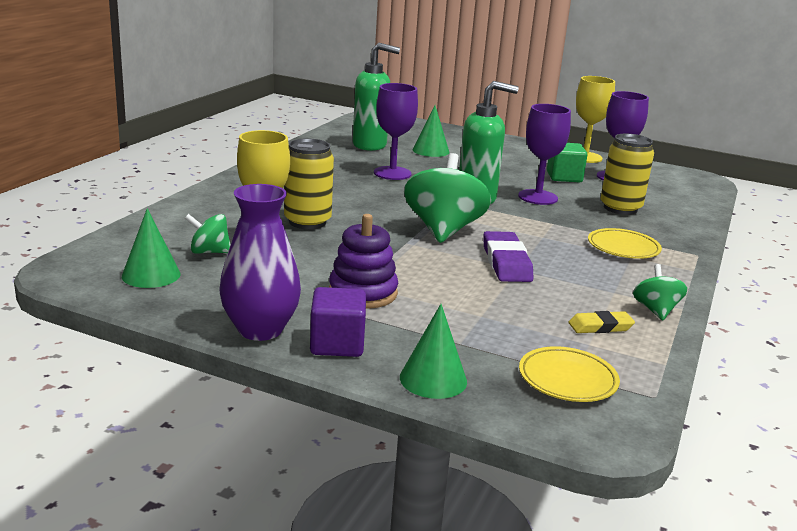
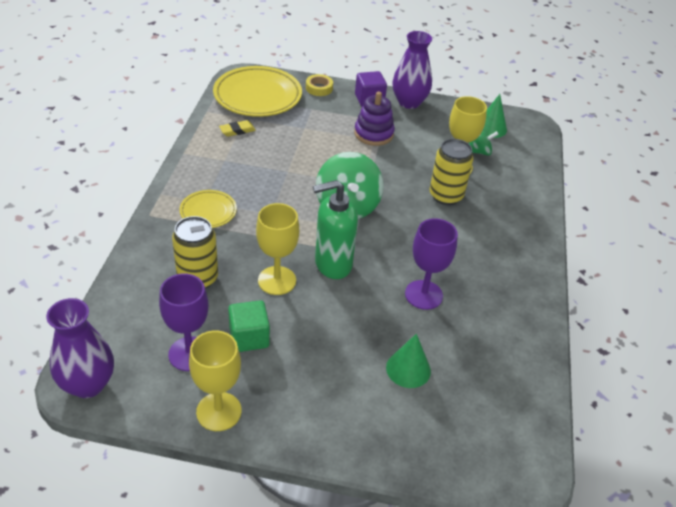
camera: 165 degrees right, 20 degrees up
(370, 145) = (478, 363): green soap dispenser -> none
(433, 379) = (319, 88): green cone -> yellow tape
(506, 262) = (296, 177): purple eraser -> none
(538, 197) = (277, 280): purple goblet -> yellow goblet
(567, 379) = (257, 96): yellow plate -> yellow plate, size x1.87
(655, 310) = (201, 148): green spinning top -> none
(693, 177) = (88, 384): none -> purple vase

